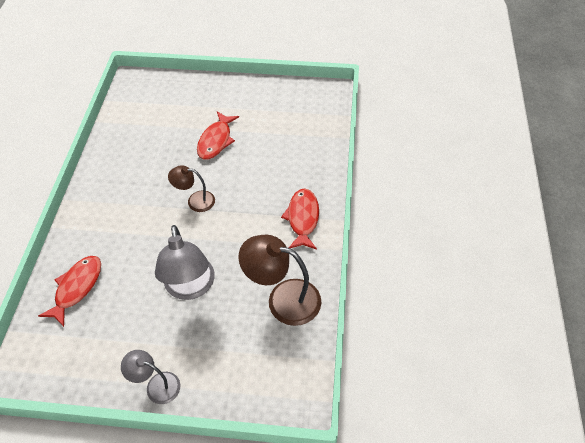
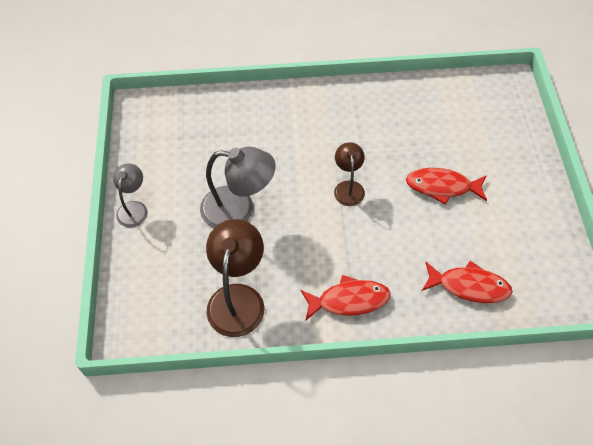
camera: 80 degrees right, 5 degrees up
(77, 288) = (225, 119): red fish -> red fish (469, 286)
(190, 288) = (239, 210): grey lamp -> grey lamp turned 150 degrees counterclockwise

